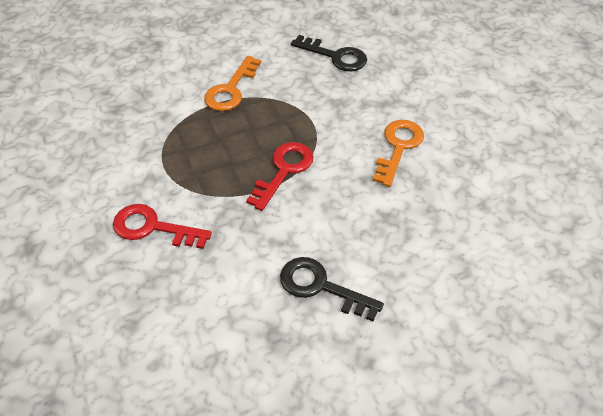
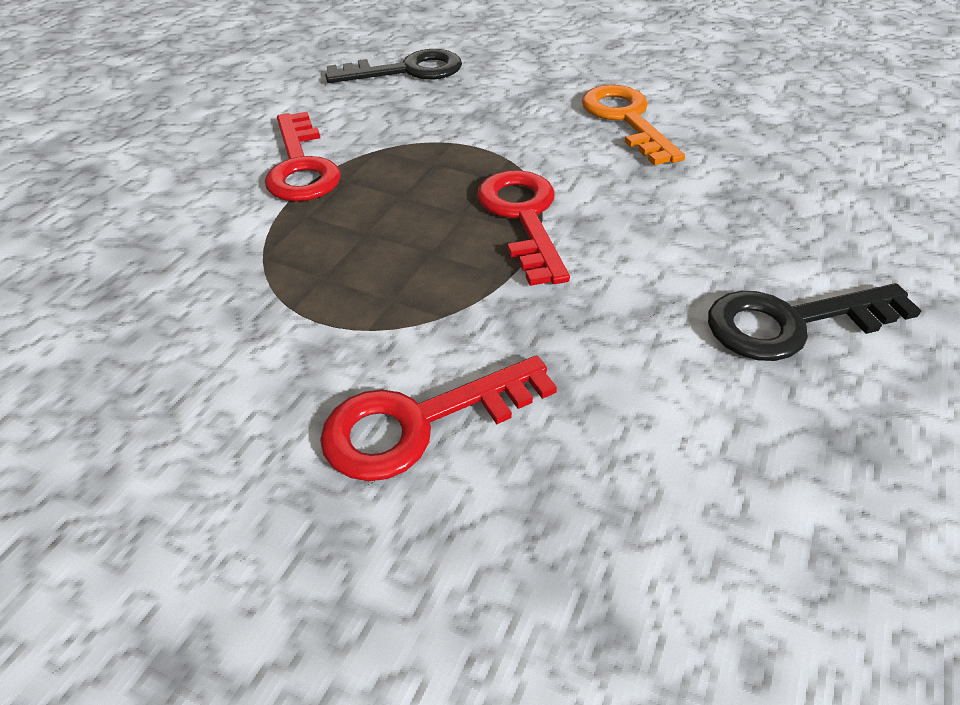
camera: 40 degrees left, 5 degrees down
(231, 90) = (301, 166): orange key -> red key

